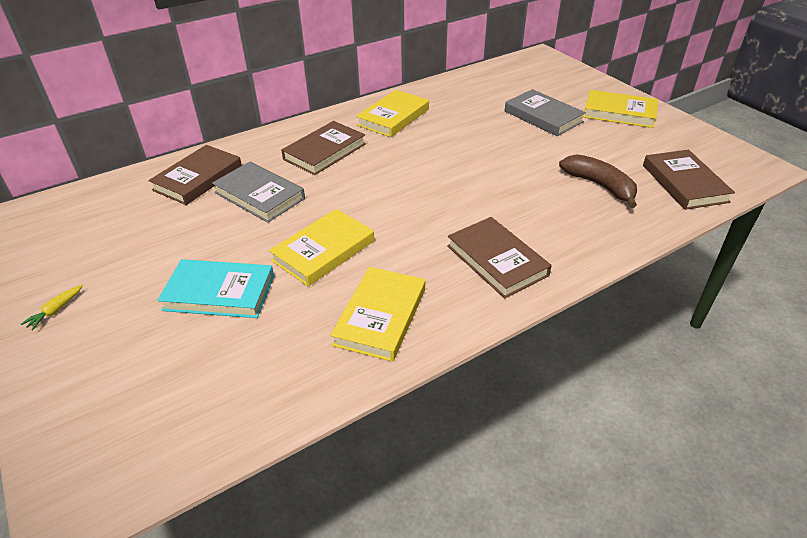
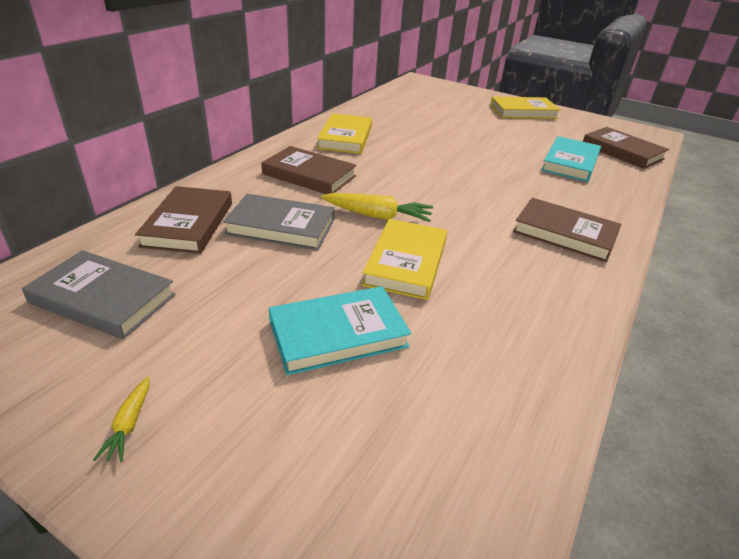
camera: 30 degrees left, 5 degrees down
(324, 151) = (309, 175): brown book -> brown book turned 75 degrees counterclockwise
(343, 203) = (377, 216): none -> yellow carrot
(381, 316) = (527, 307): yellow book -> none
(543, 116) = (471, 121): grey book -> grey book (103, 299)
(599, 186) = (570, 163): brown banana -> turquoise book

